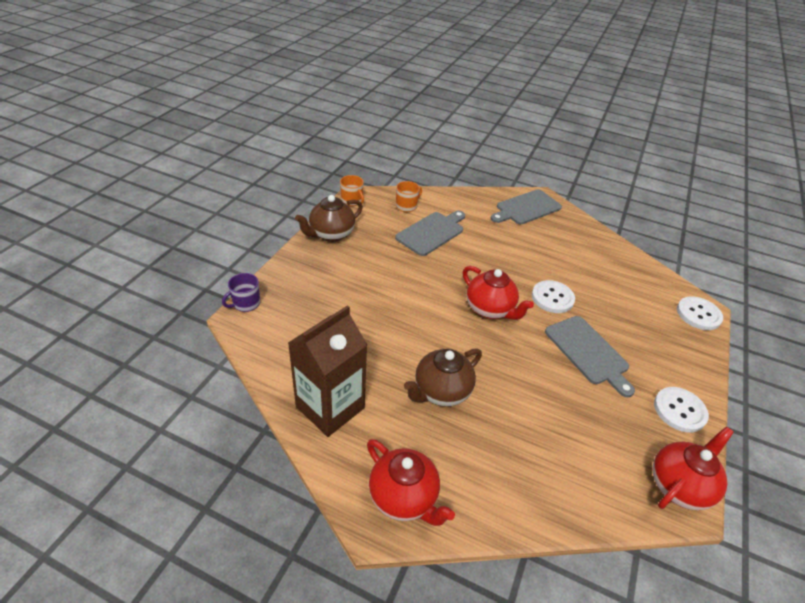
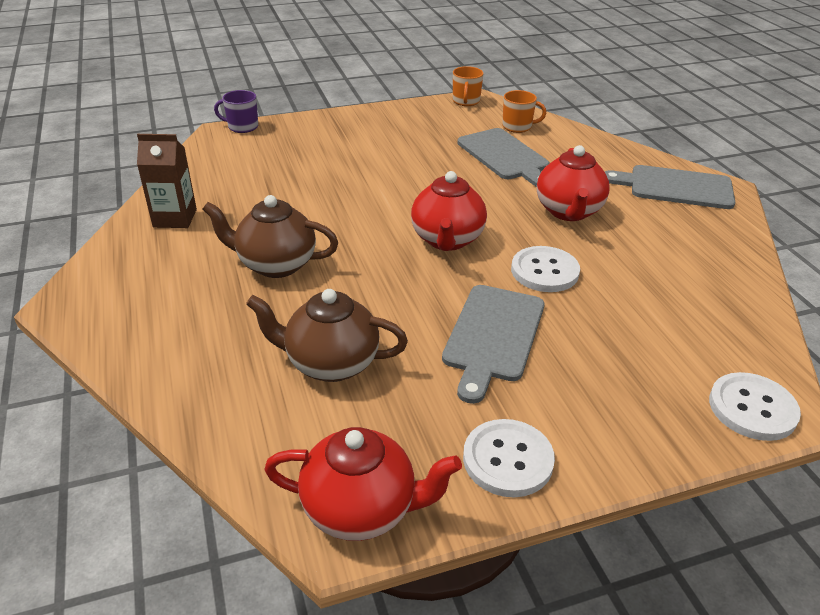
camera: 50 degrees right, 5 degrees down
(330, 407) = (175, 218): brown carton -> brown carton, size x0.61
(331, 234) = (397, 115): brown teapot -> brown teapot (331, 363)
(404, 497) = (112, 304): red teapot -> red teapot (569, 212)
(431, 232) = (505, 156): grey cutting board -> grey cutting board turned 60 degrees clockwise

